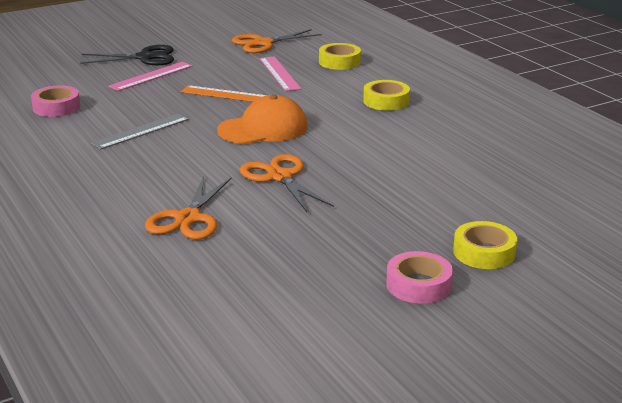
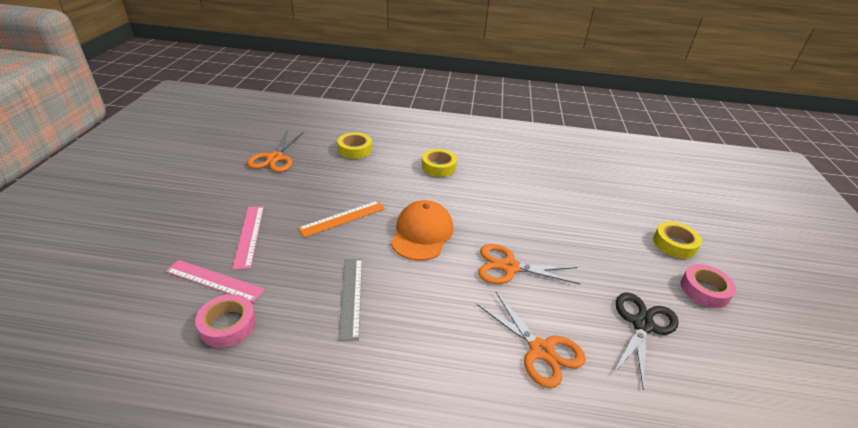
camera: 55 degrees left, 10 degrees up
(145, 57) = (205, 220): black scissors -> black scissors (642, 325)
(279, 73) = (338, 179): pink ruler -> pink ruler (214, 280)

